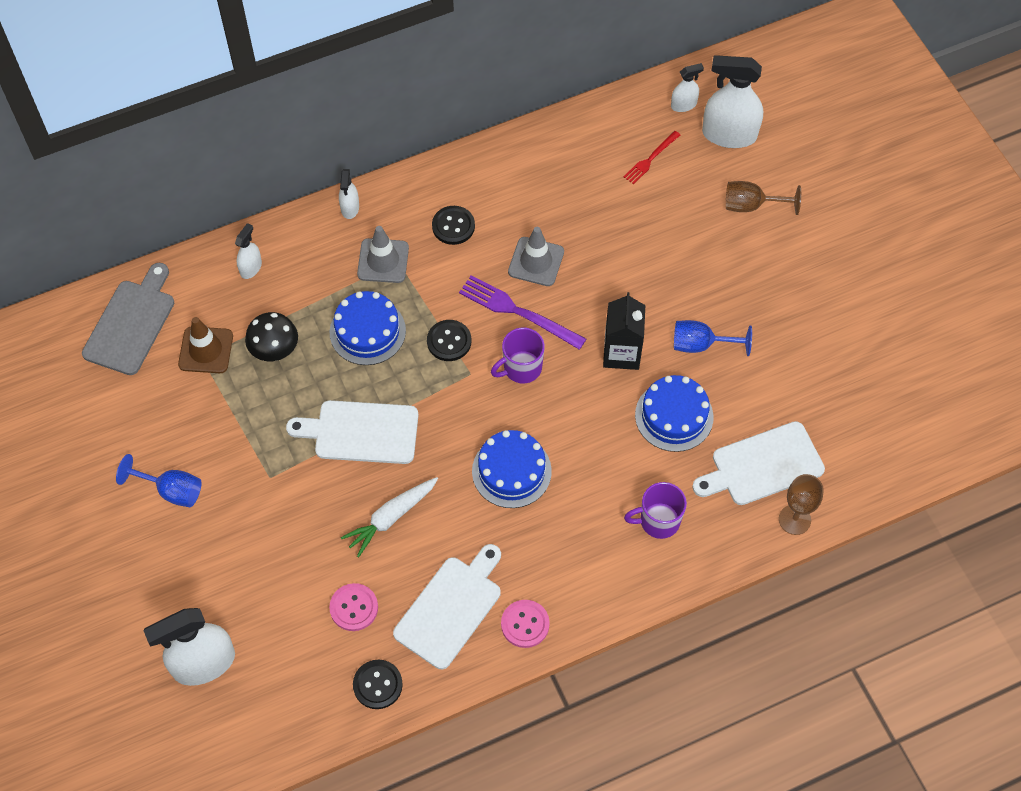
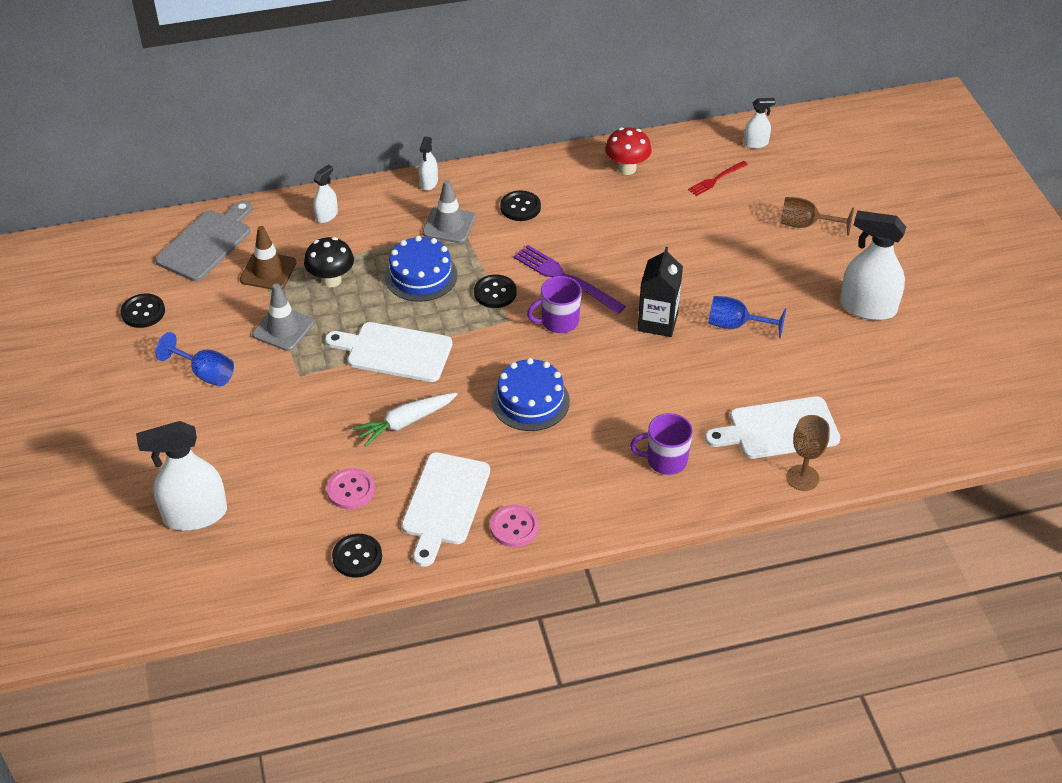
camera: 10 degrees right, 15 degrees down
(86, 423) = (143, 312): none -> black button
(451, 608) = (445, 503): white cutting board -> white cutting board turned 150 degrees clockwise
(536, 262) = (591, 243): grey traffic cone -> grey traffic cone (283, 329)
(555, 158) = (627, 168): none -> red mushroom
(674, 416) = (698, 378): blue cake -> none
(729, 135) = (794, 170): white spray bottle -> white spray bottle (867, 307)

